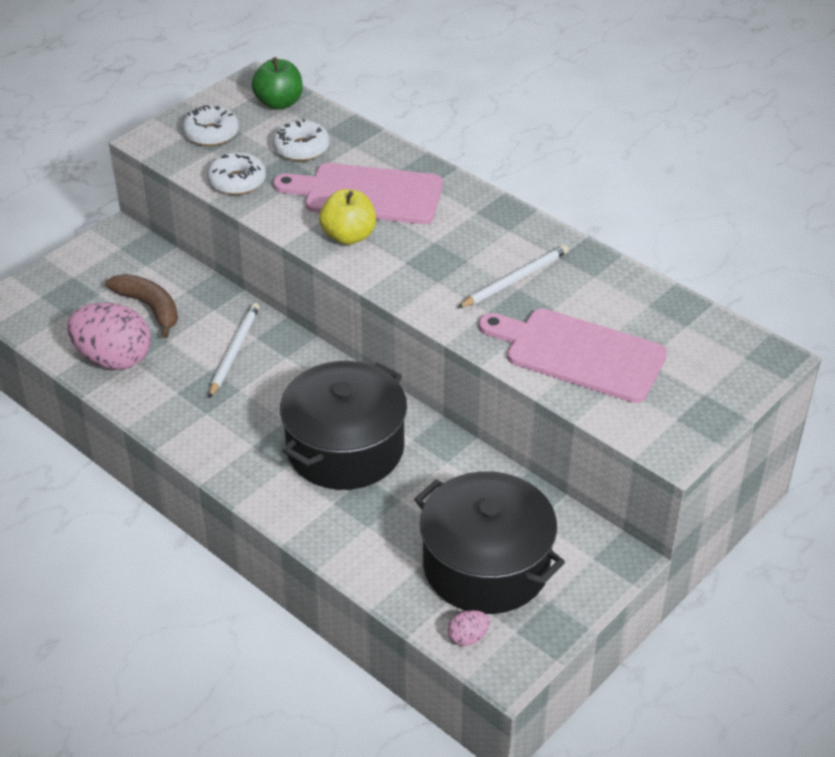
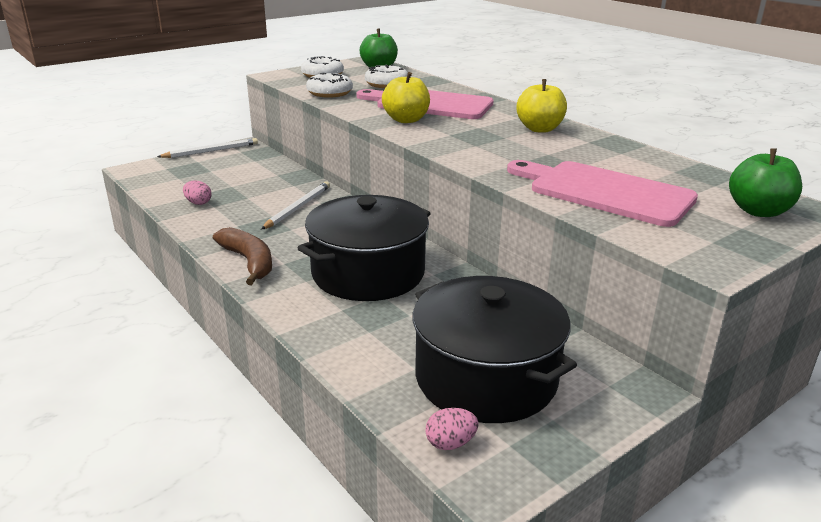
camera: 10 degrees right, 15 degrees down
(114, 359) = (198, 203): pink egg -> pink egg, size x0.43
(149, 308) = (244, 180): brown banana -> brown banana (249, 262)
(503, 237) = (539, 129): none -> yellow apple
(515, 279) = (546, 149): white pencil -> white pencil (211, 151)
(722, 366) = (758, 211): none -> green apple

